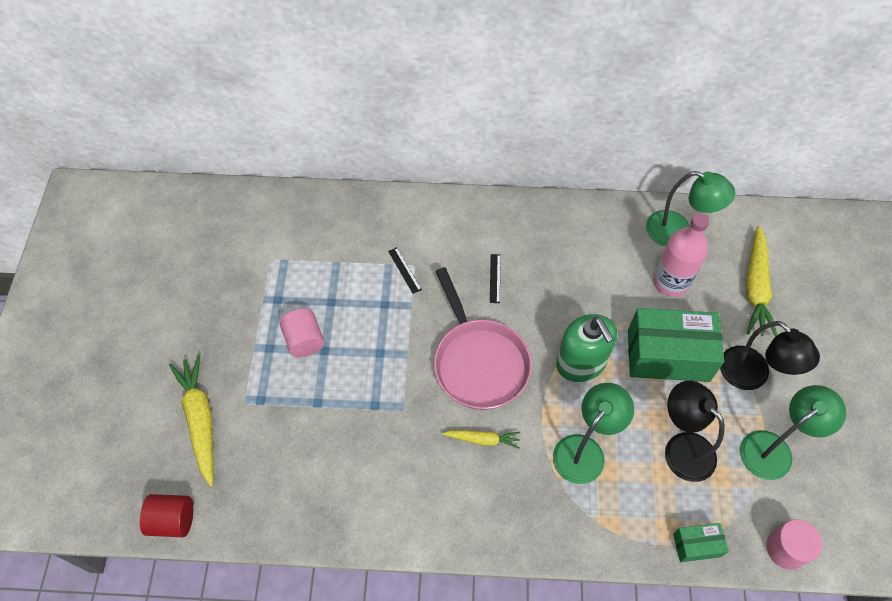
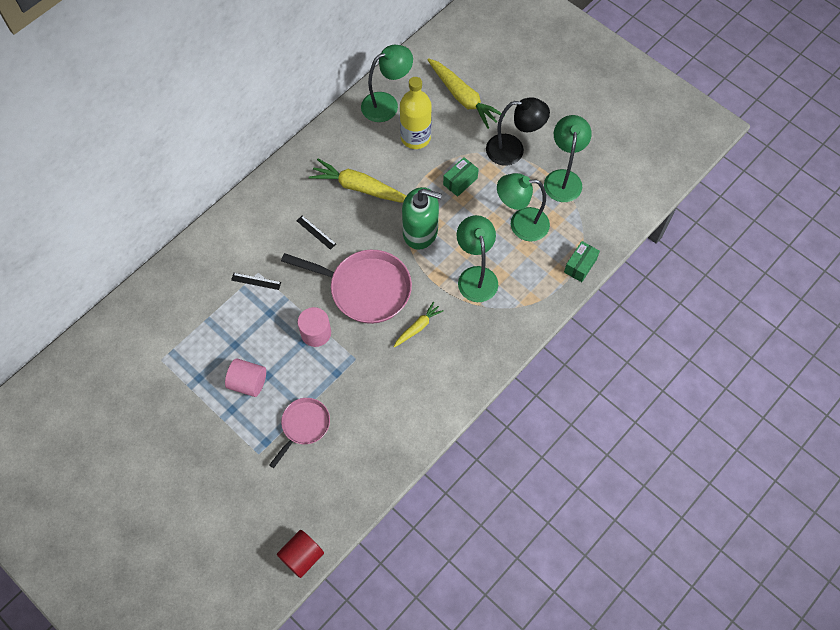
camera: 50 degrees left, 5 degrees up
(200, 420) = (245, 491): yellow carrot -> yellow carrot (360, 188)
(300, 419) = (304, 426): none -> pink pan
(668, 355) = (460, 181): green box -> green box, size x0.47
(671, 281) = (415, 137): pink bottle -> yellow bottle
(681, 448) = (520, 224): black lamp -> green lamp
(786, 549) = (620, 223): pink cylinder -> pink cylinder (316, 333)

